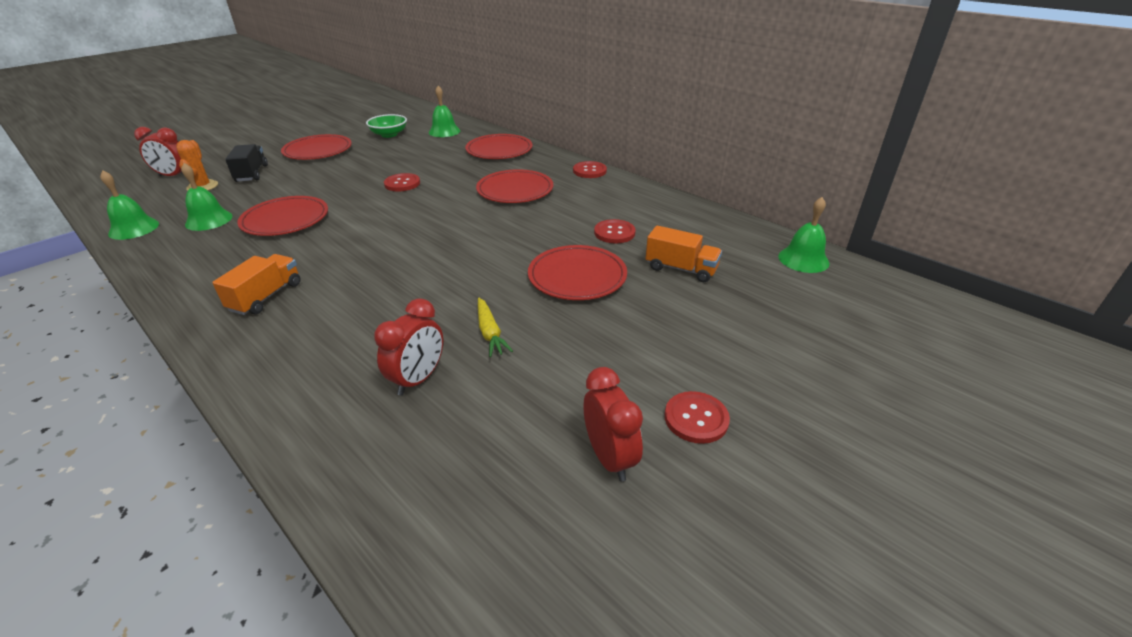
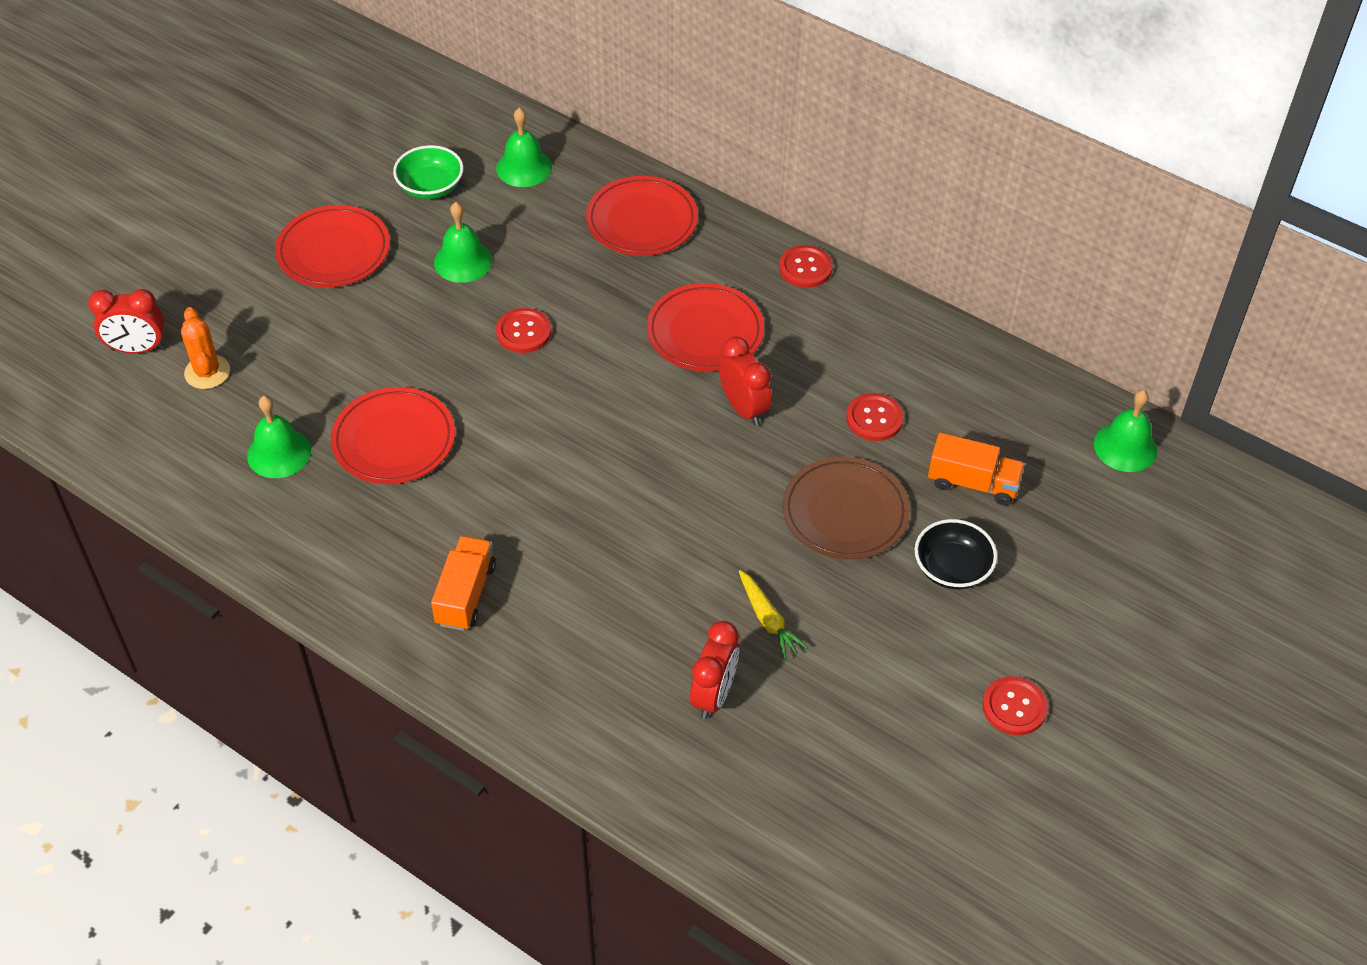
camera: 10 degrees left, 15 degrees up
(134, 228) = (180, 484): green bell -> green bell (463, 261)
(252, 174) = (264, 329): black truck -> none
(577, 276) = (845, 512): red plate -> brown plate
(609, 457) = (937, 762): red clock -> red clock (744, 408)
(654, 315) = (952, 568): none -> black bowl

